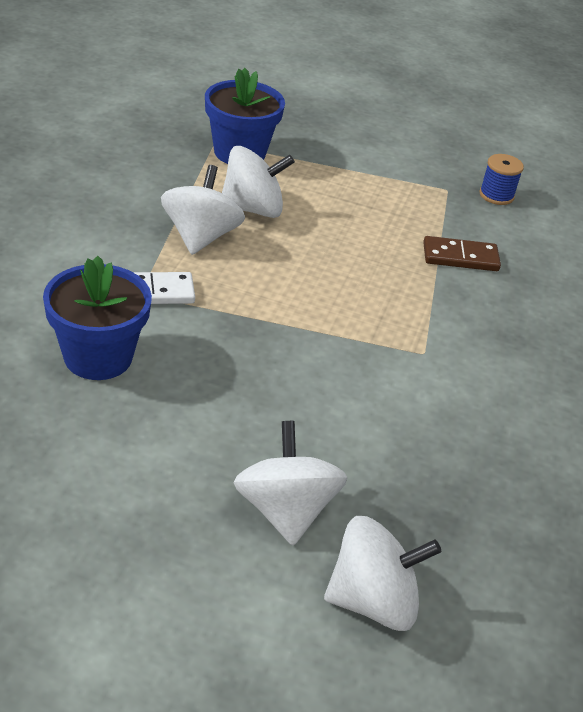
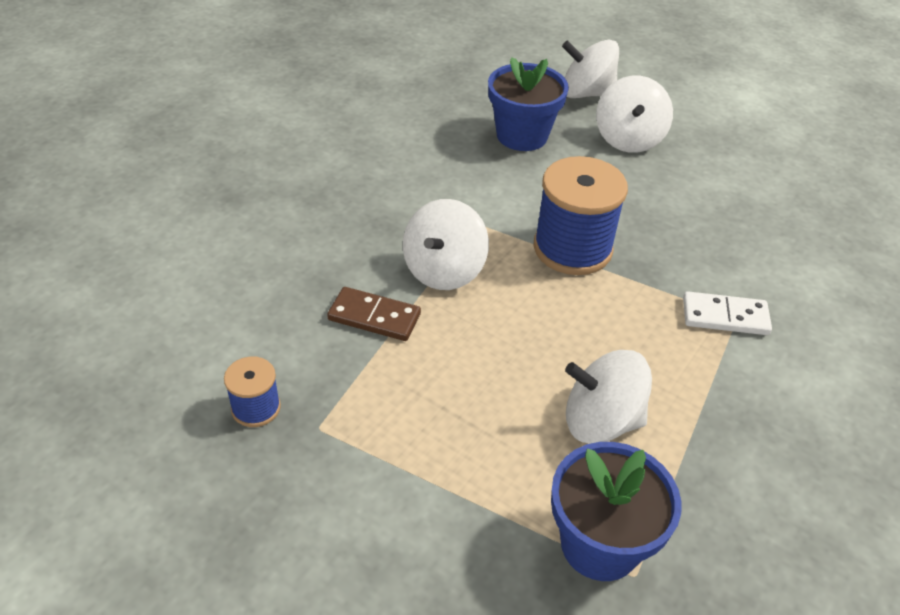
camera: 160 degrees left, 5 degrees up
(98, 357) = (769, 258): blue flower pot -> blue flower pot (522, 135)
(200, 237) = (671, 383): white spinning top -> white spinning top (444, 270)
(314, 339) = (572, 248): none -> blue spool

